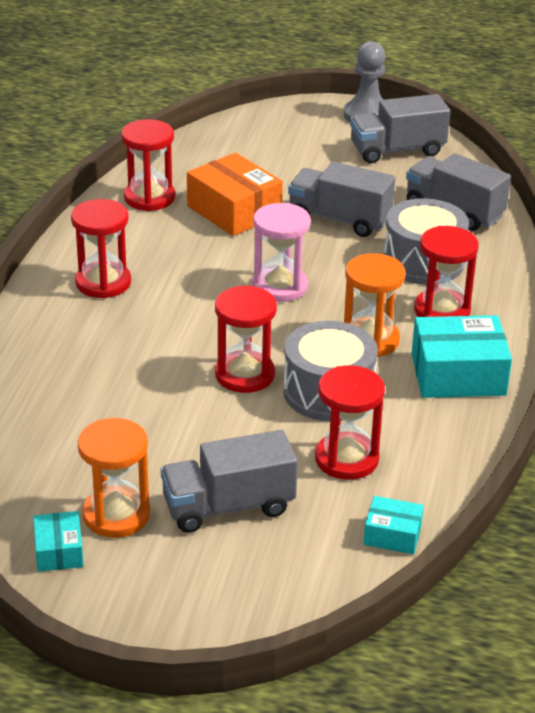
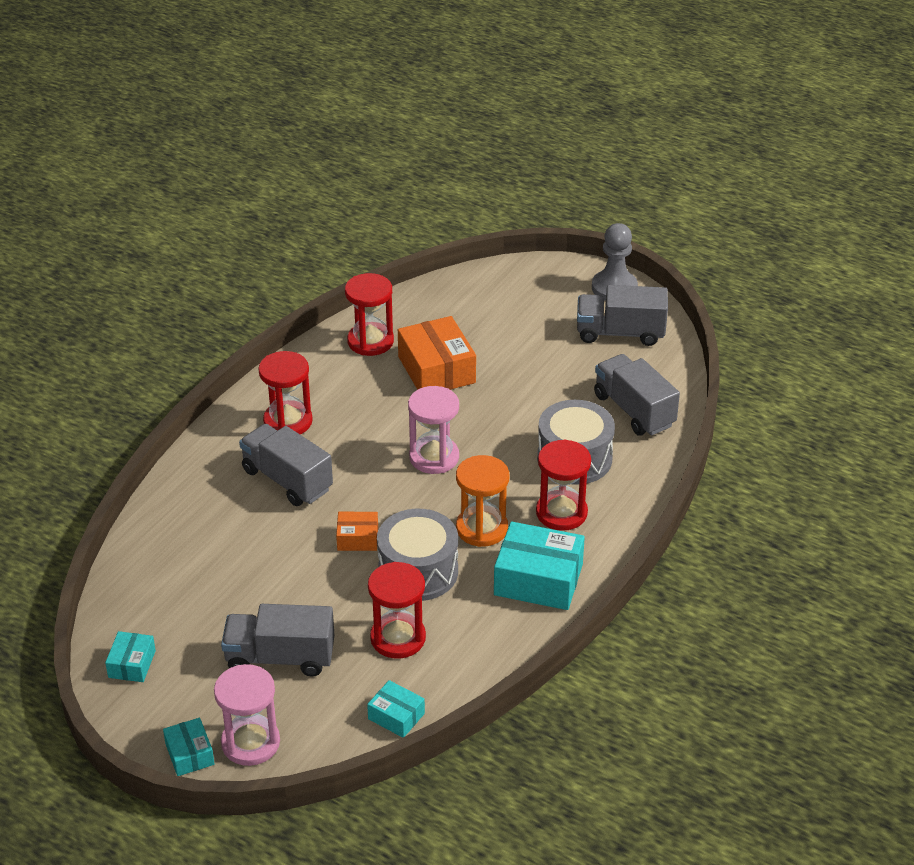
camera: 20 degrees right, 5 degrees up
(116, 515) = (190, 643): orange hourglass -> none
(181, 629) = (189, 754): none -> turquoise box
(244, 375) = (357, 538): red hourglass -> orange box
(246, 600) = (250, 743): none -> pink hourglass
(339, 219) = (524, 398): grey truck -> grey truck (287, 480)

